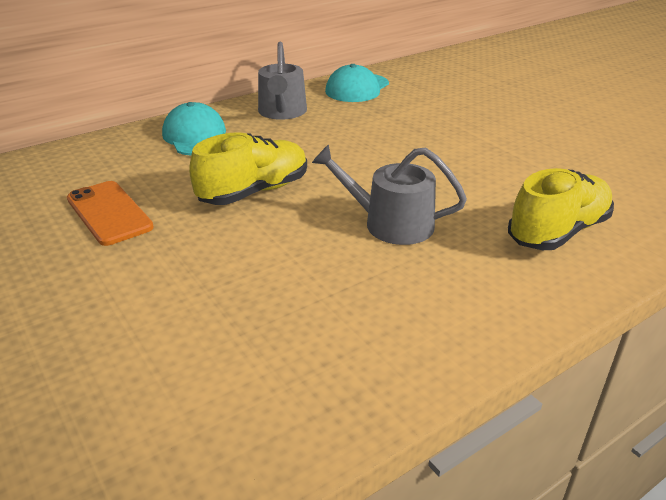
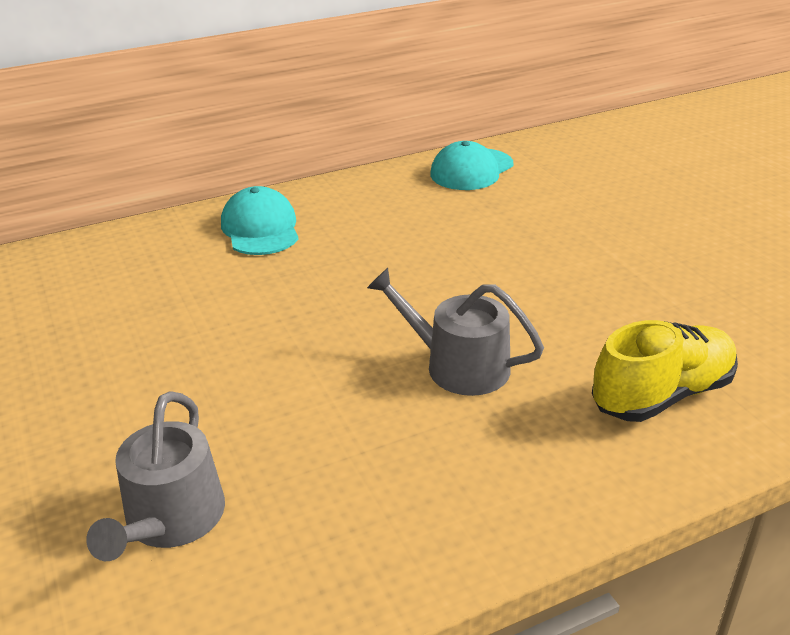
camera: 10 degrees right, 0 degrees up
(109, 213) = (140, 324): orange phone -> none
(254, 192) = (309, 309): yellow shoe -> none
(282, 112) = (369, 200): grey watering can -> grey watering can (171, 520)

